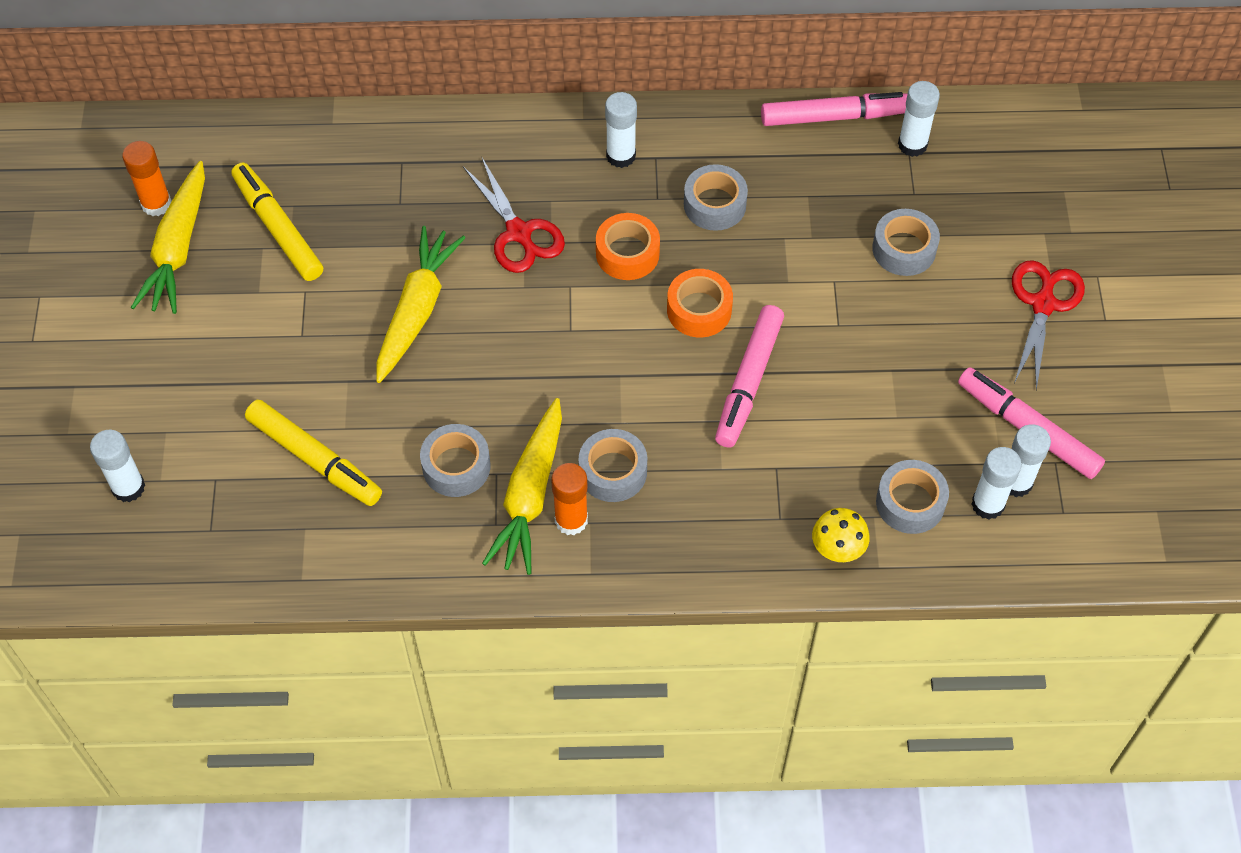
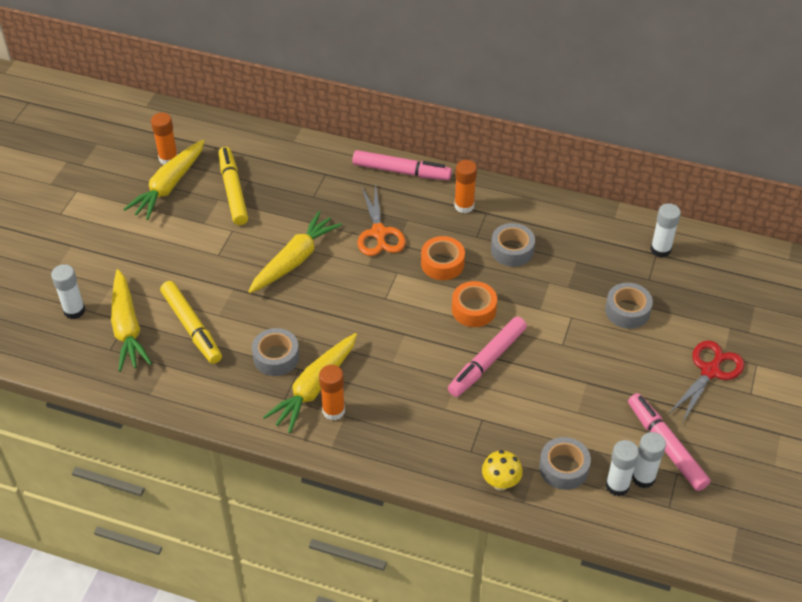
camera: 20 degrees right, 10 degrees down
(220, 489) = (127, 328): none -> yellow carrot
(519, 233) = (379, 233): red scissors -> orange scissors
(613, 471) = (373, 389): grey tape -> none
(621, 156) = (464, 206): white glue stick -> orange glue stick
(834, 117) = (614, 219): pink marker -> pink marker (401, 171)

